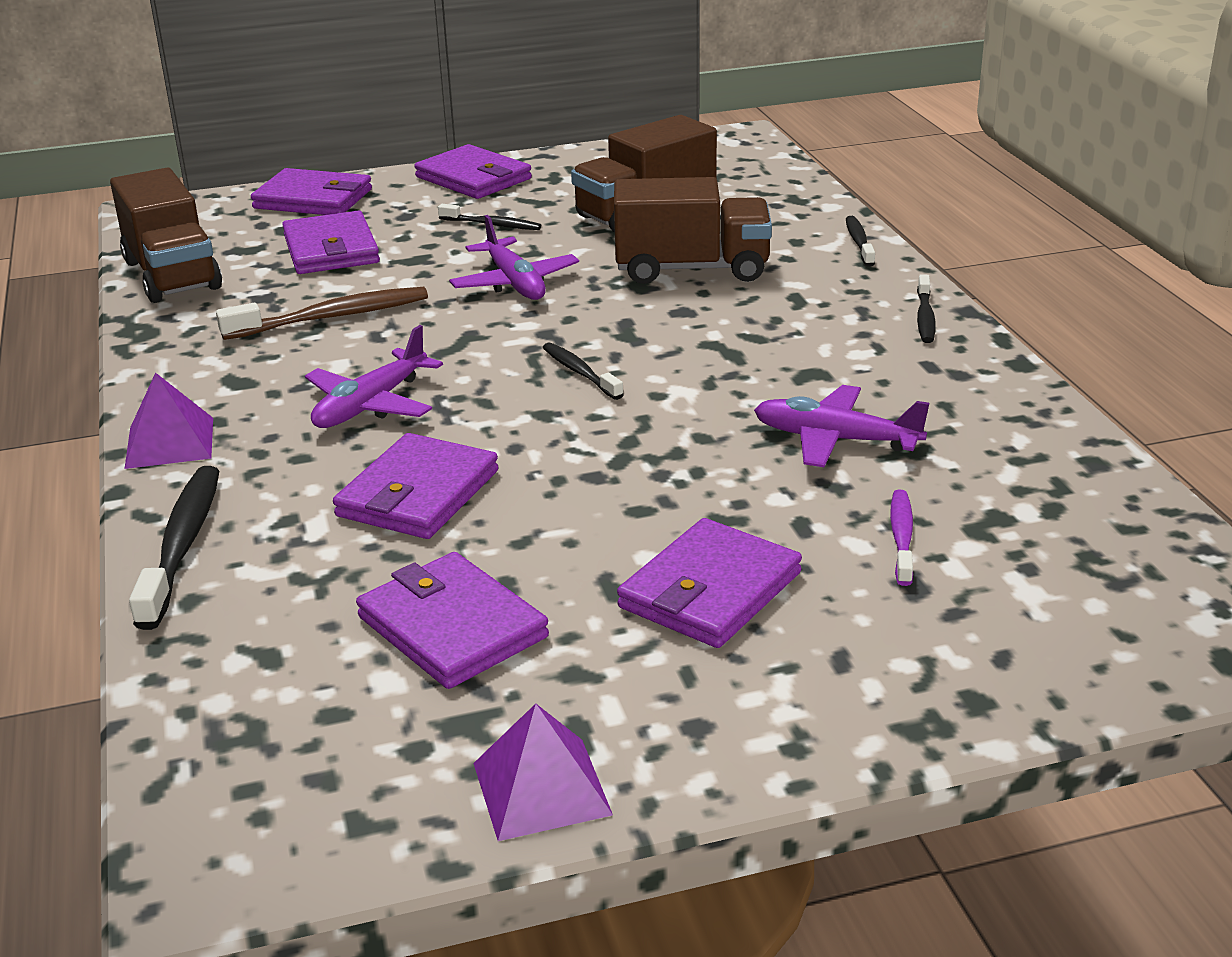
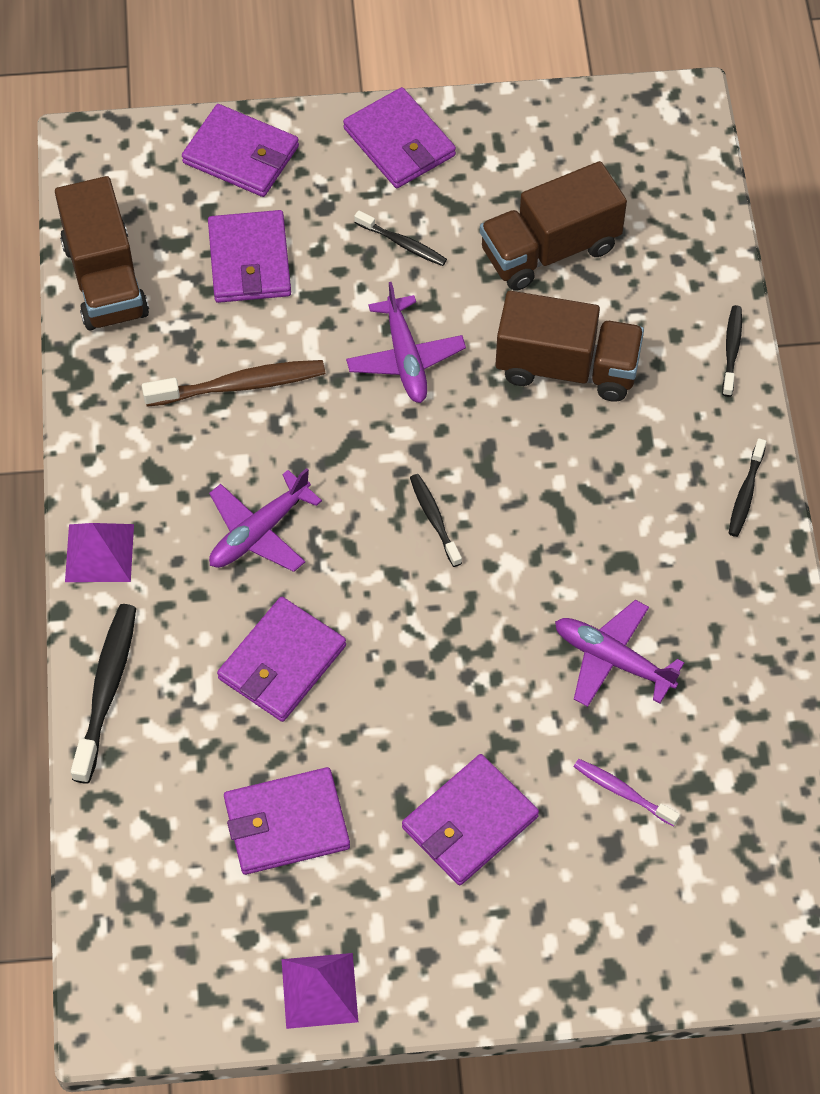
camera: 10 degrees right, 30 degrees up
(452, 627) = (286, 823): purple wallet -> purple wallet turned 75 degrees counterclockwise
(902, 537) = (622, 792): purple toothbrush -> purple toothbrush turned 75 degrees counterclockwise

